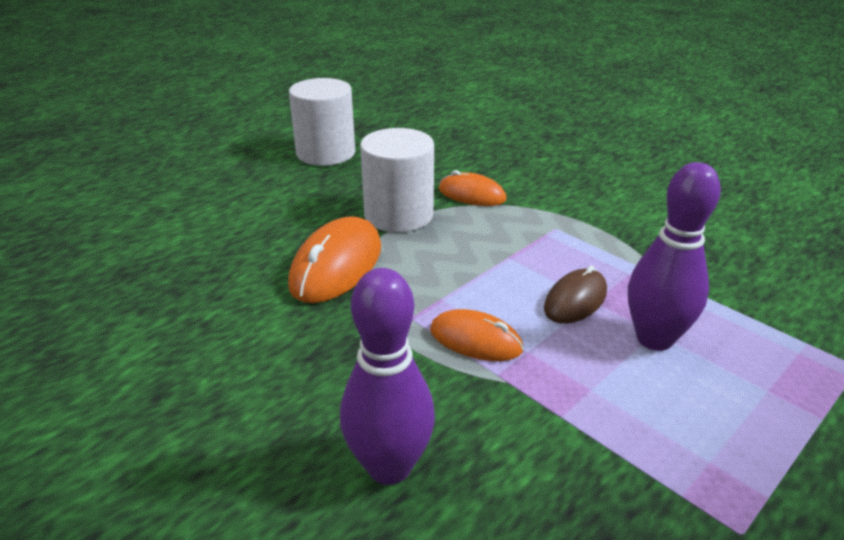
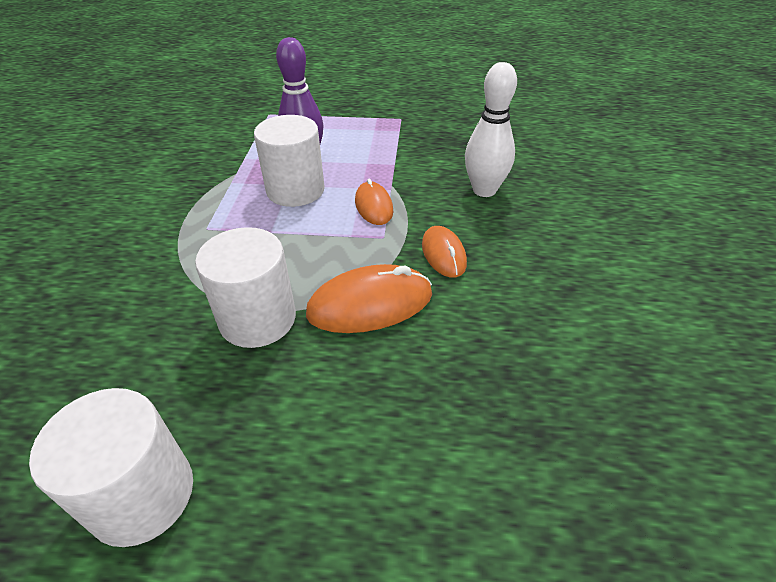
camera: 130 degrees left, 10 degrees up
(389, 466) = (484, 190): purple bowling pin -> white bowling pin
(472, 194) = (178, 295): orange mouse -> orange mouse (443, 254)
(575, 300) = (295, 190): brown mouse -> white cylinder

